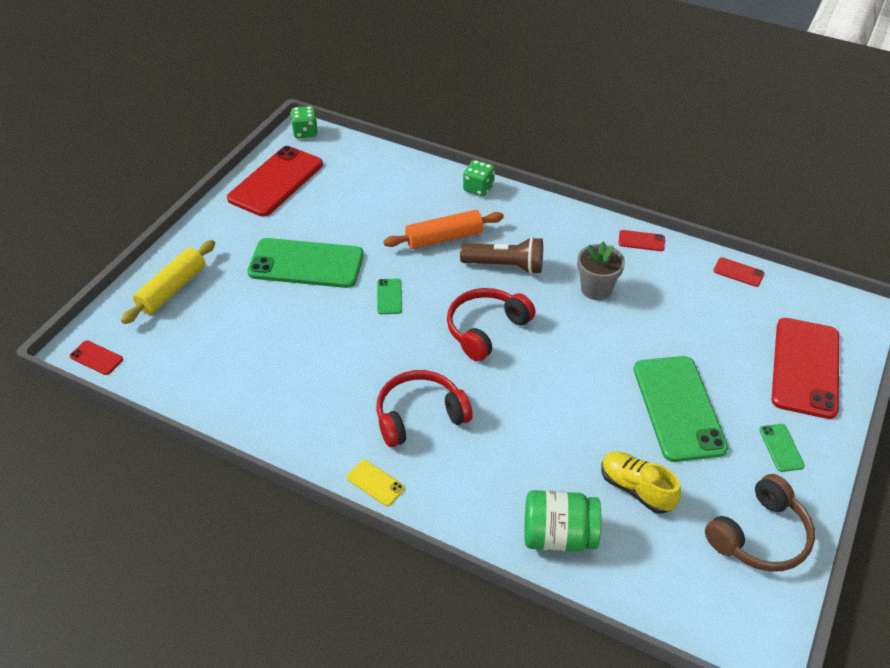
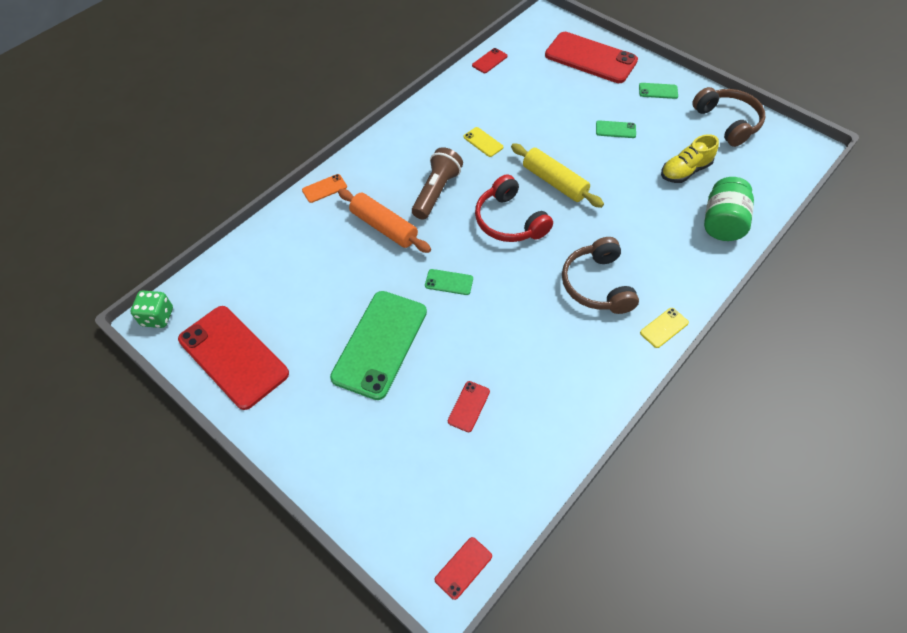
camera: 75 degrees left, 10 degrees up
(172, 289) = (376, 479): yellow rolling pin -> yellow rolling pin (554, 182)
(419, 416) = (597, 285): red headphones -> brown headphones
(444, 238) = (384, 227): orange rolling pin -> orange rolling pin turned 45 degrees counterclockwise
(478, 188) = (324, 188): green dice -> orange phone
(596, 289) = (483, 142): grey flower pot -> yellow phone
(641, 241) = (436, 102): red phone -> red phone (468, 406)
(678, 408) = (615, 129): green phone -> green phone, size x0.42

